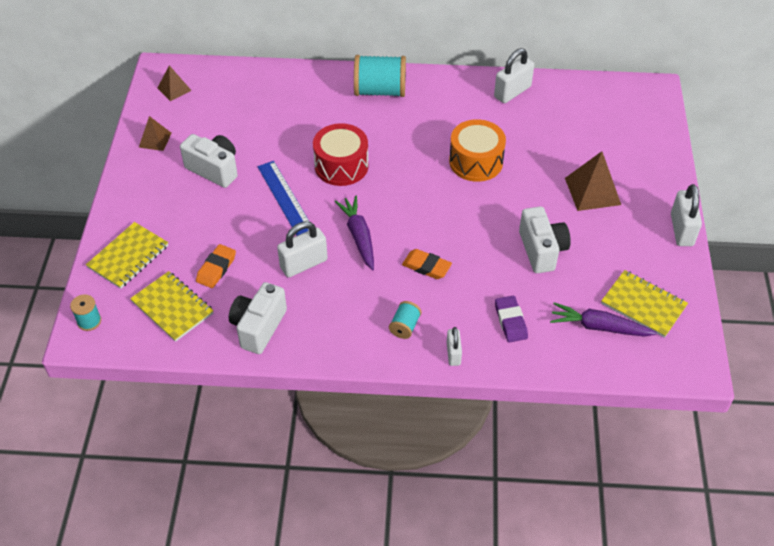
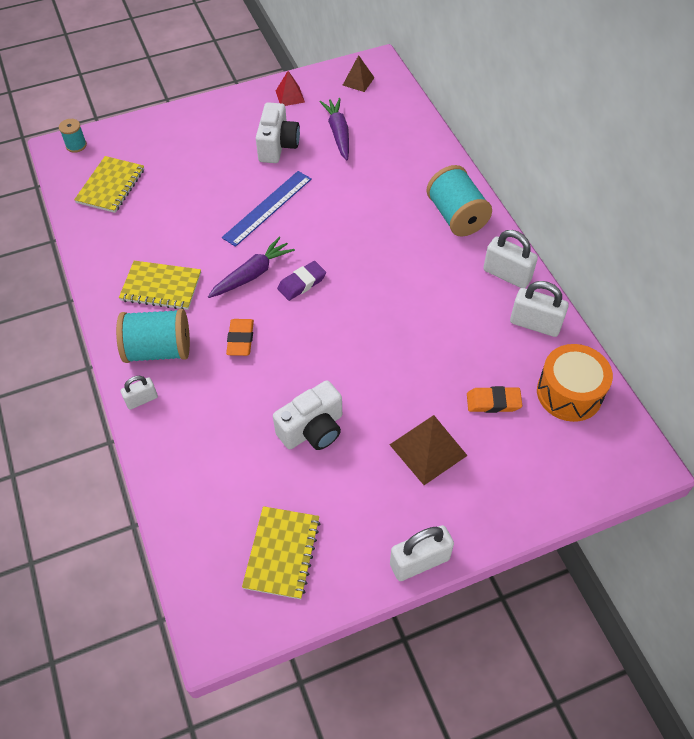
camera: 65 degrees right, 5 degrees up
(128, 257) = (152, 138): yellow notebook -> yellow notebook (161, 287)
(155, 140) = (290, 96): brown pyramid -> red pyramid
(216, 268) = (165, 194): orange eraser -> orange eraser (493, 402)
(258, 327) = (113, 248): white camera -> none
(303, 264) = (199, 249): white padlock -> white padlock (507, 275)
(341, 166) = (335, 227): red drum -> none
(404, 326) = (158, 350): turquoise spool -> turquoise spool, size x2.01
(476, 161) = (406, 329): orange drum -> orange drum (569, 393)
(510, 321) = (203, 433): purple eraser -> purple eraser (302, 283)
(599, 327) = (230, 518): purple carrot -> purple carrot (338, 133)

